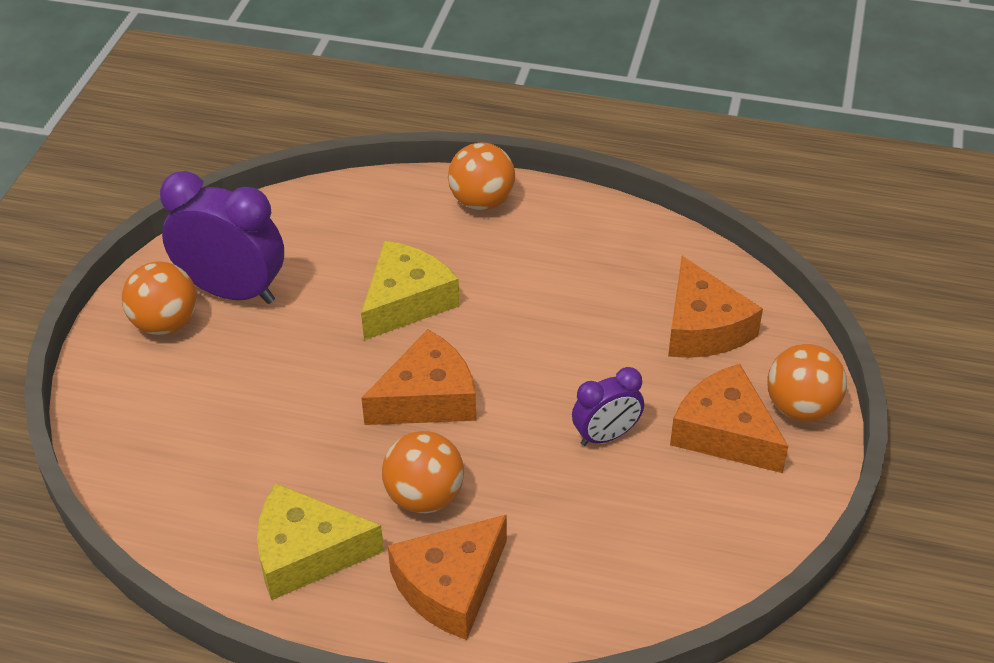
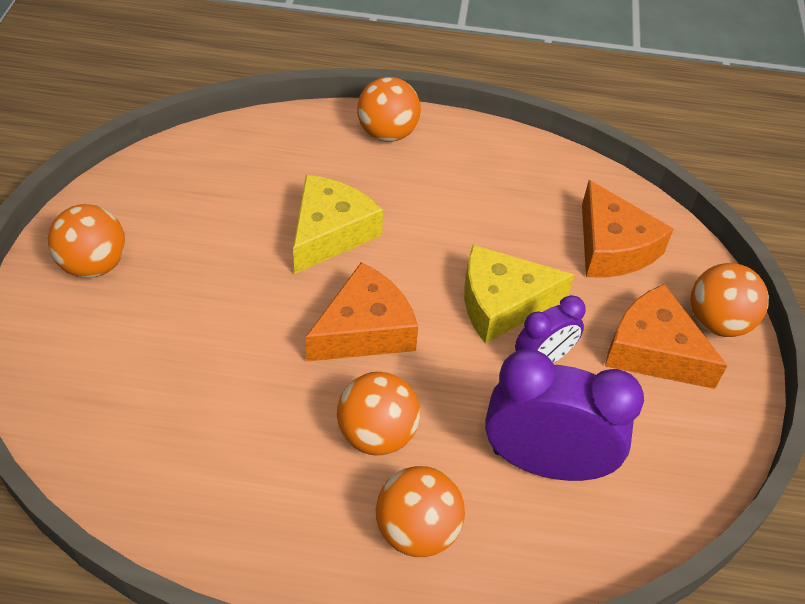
camera: 10 degrees left, 5 degrees up
(232, 291) = (159, 229): purple clock -> purple clock (545, 463)
(306, 553) = (265, 504): yellow cheese -> yellow cheese (502, 303)
(450, 586) = (417, 531): orange cheese -> orange ball

